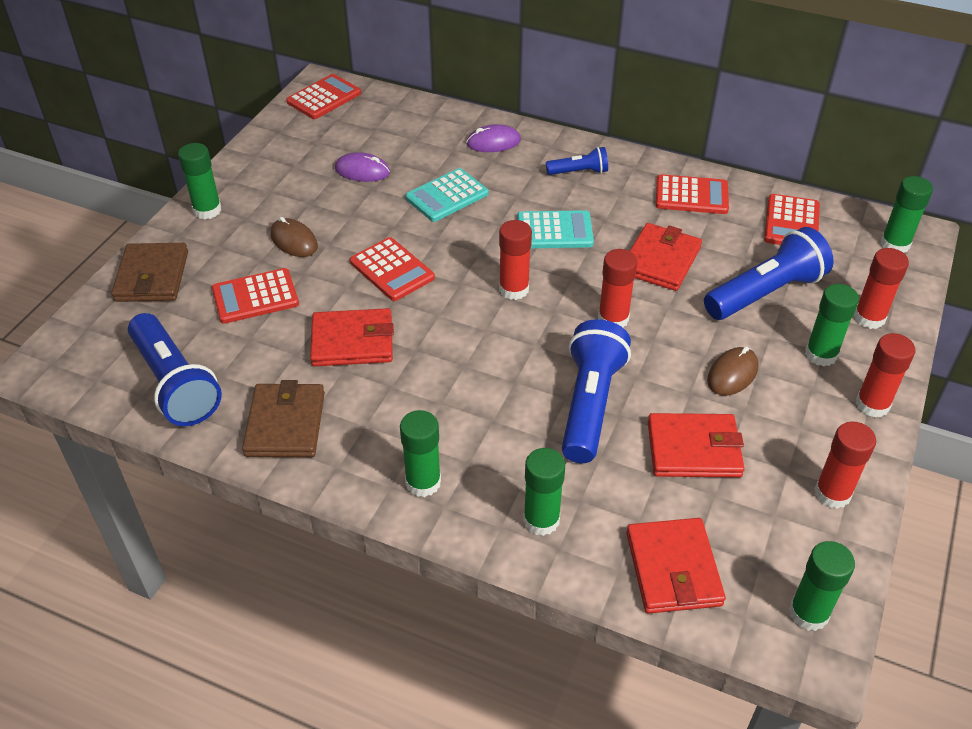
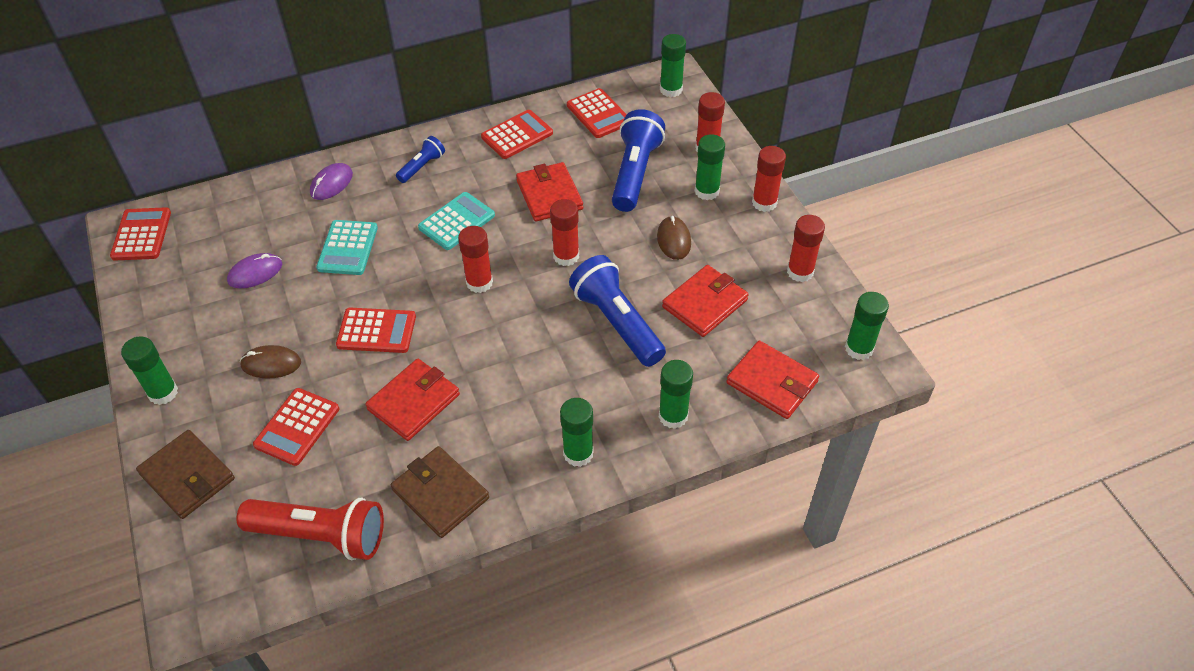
camera: 45 degrees left, 5 degrees up
(175, 384) = (321, 535): blue flashlight -> red flashlight

